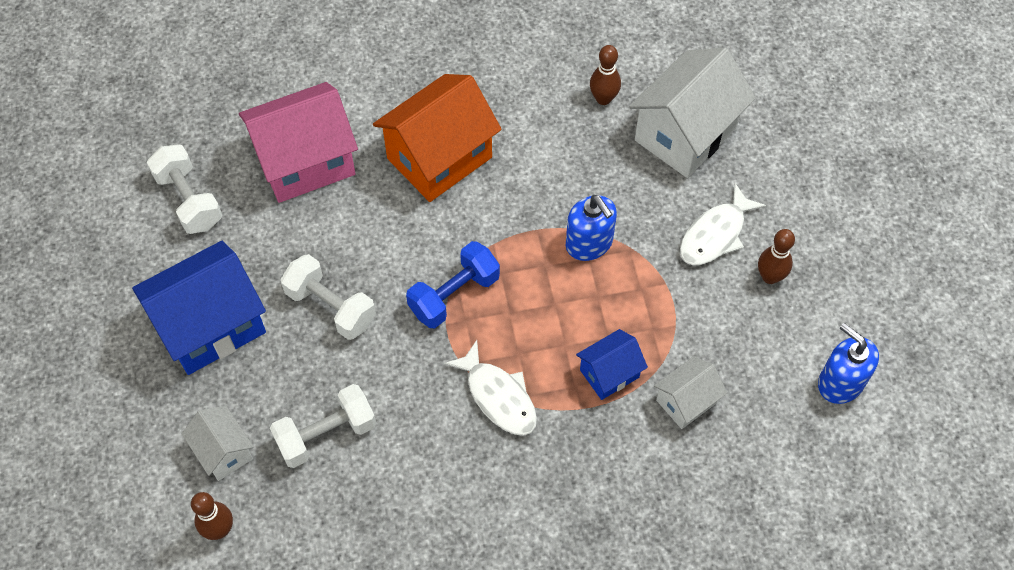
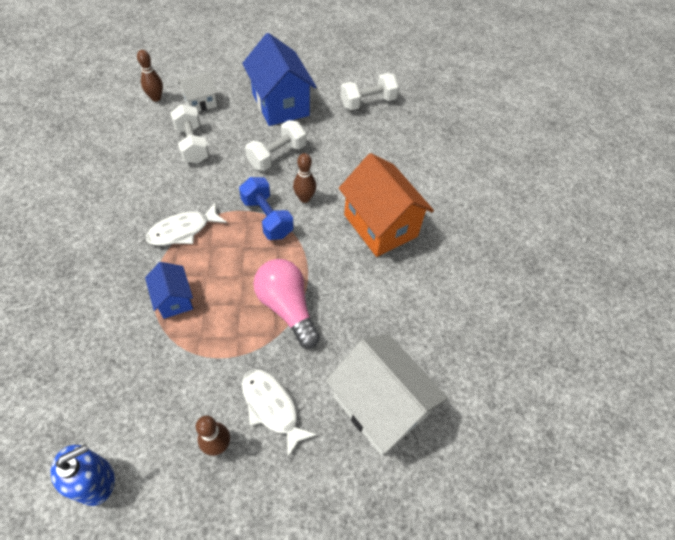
camera: 95 degrees right, 5 degrees down
(305, 162) = (387, 155): pink house -> none
(589, 243) = (287, 307): blue soap dispenser -> pink light bulb
(603, 99) = (424, 345): brown bowling pin -> brown bowling pin (304, 198)
(686, 401) = (131, 347): white house -> none

